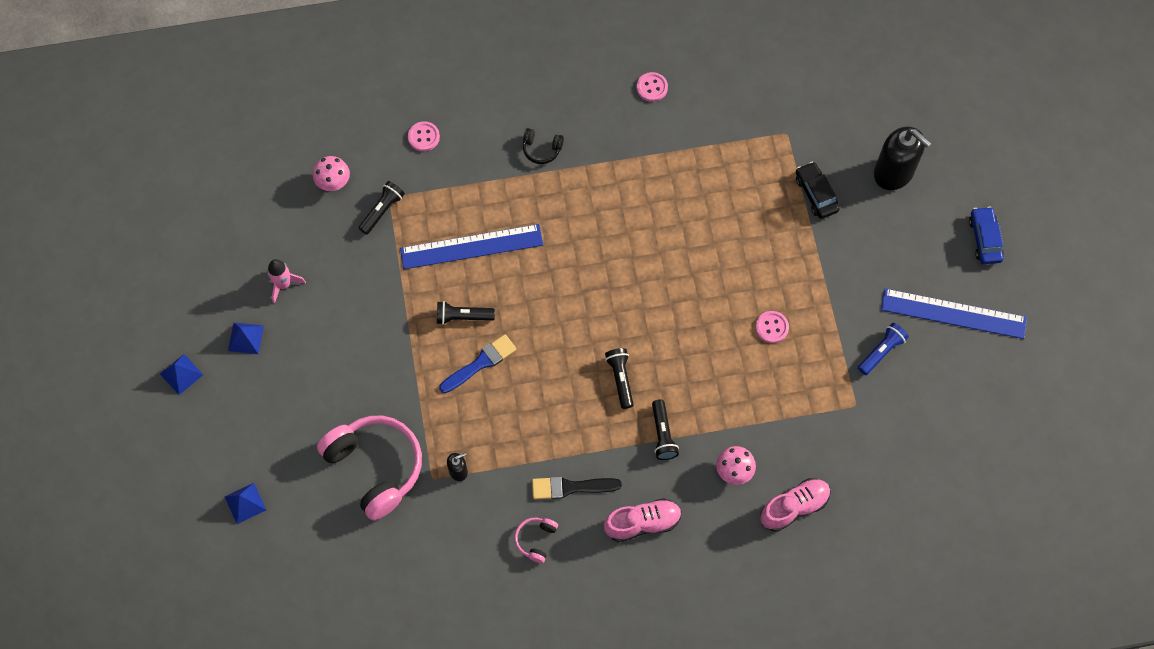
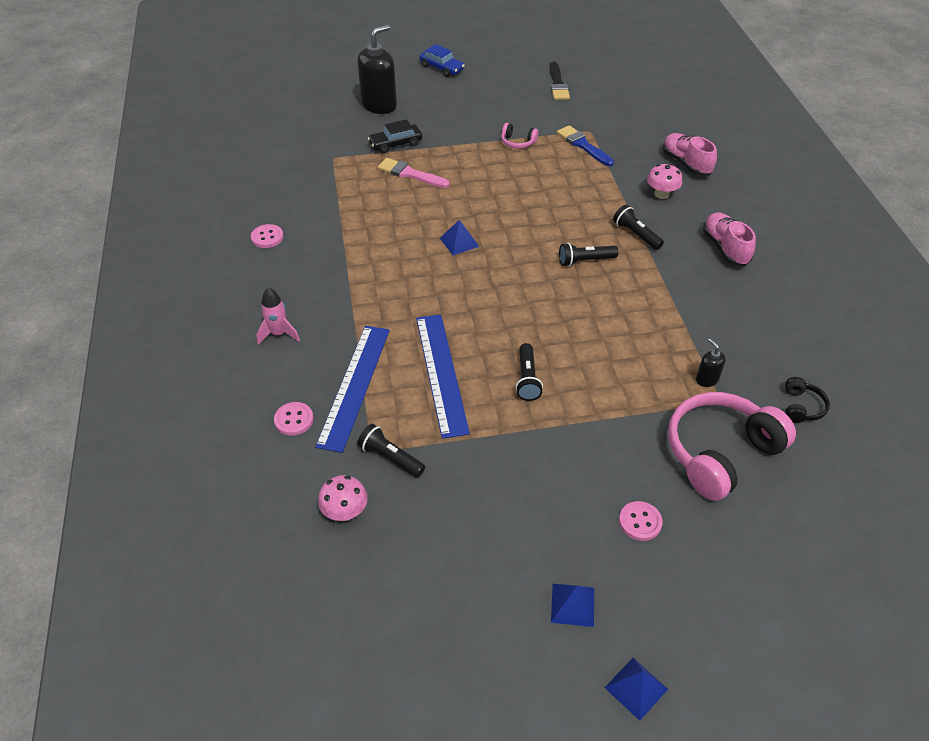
camera: 90 degrees left, 20 degrees down
(245, 503) = (801, 590): blue pyramid -> blue pyramid (459, 242)
(284, 284) = (492, 562): pink rocket -> pink rocket (279, 334)
(480, 363) = (580, 363): blue brush -> blue brush (583, 145)
(536, 540) = (764, 319): pink headphones -> pink headphones (517, 142)
(541, 149) = (325, 317): black headphones -> black headphones (801, 407)
(571, 487) = (703, 294): black brush -> black brush (557, 84)
(662, 434) = (636, 235): black flashlight -> black flashlight turned 120 degrees counterclockwise
(760, 211) = (410, 174): none -> pink brush
(772, 327) = (524, 170): pink button -> pink button (640, 522)
(881, 352) = (541, 117): blue flashlight -> none
(953, 313) = (505, 84): blue ruler -> blue ruler (354, 385)
(984, 239) = (442, 68): blue car -> blue car turned 135 degrees counterclockwise

